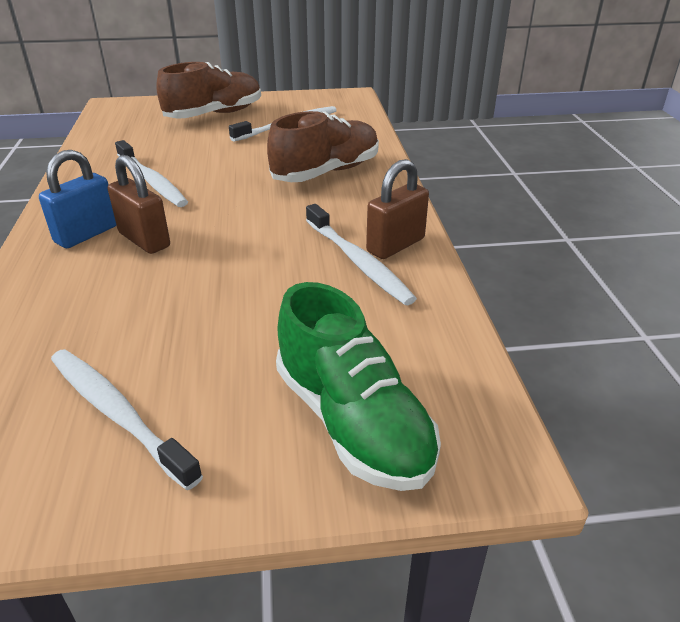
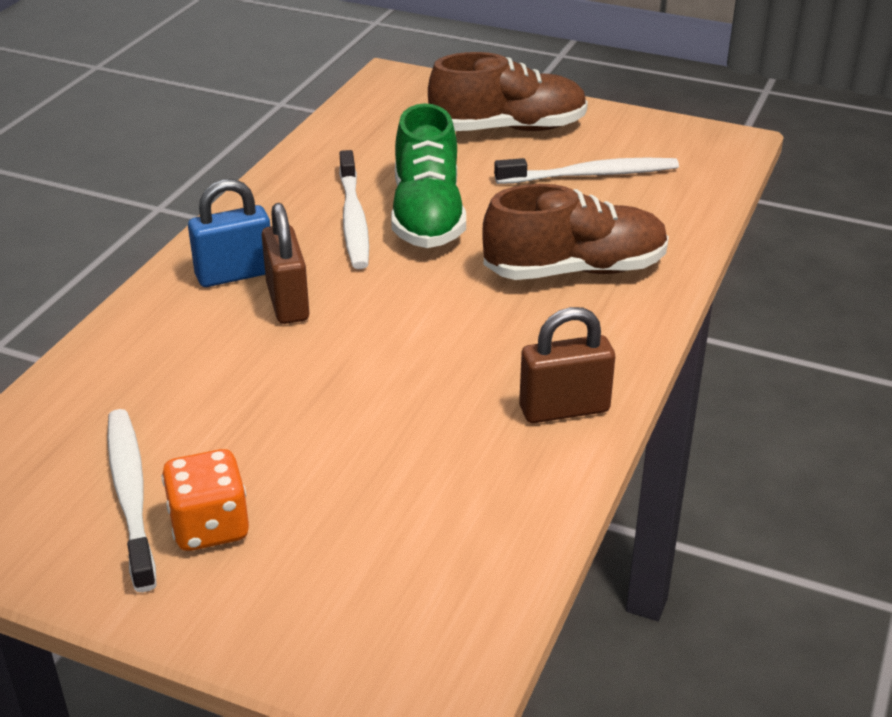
camera: 30 degrees right, 0 degrees up
(210, 411) = (210, 527): none -> orange dice
(352, 422) = (329, 595): green shoe -> green shoe (427, 216)
(358, 262) = (498, 416): white toothbrush -> none

